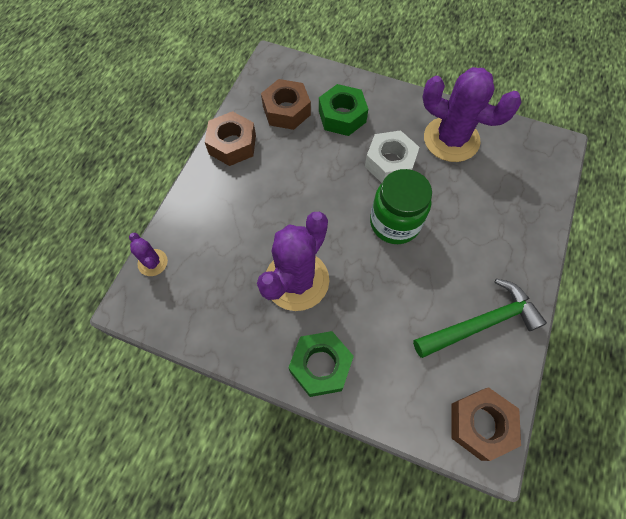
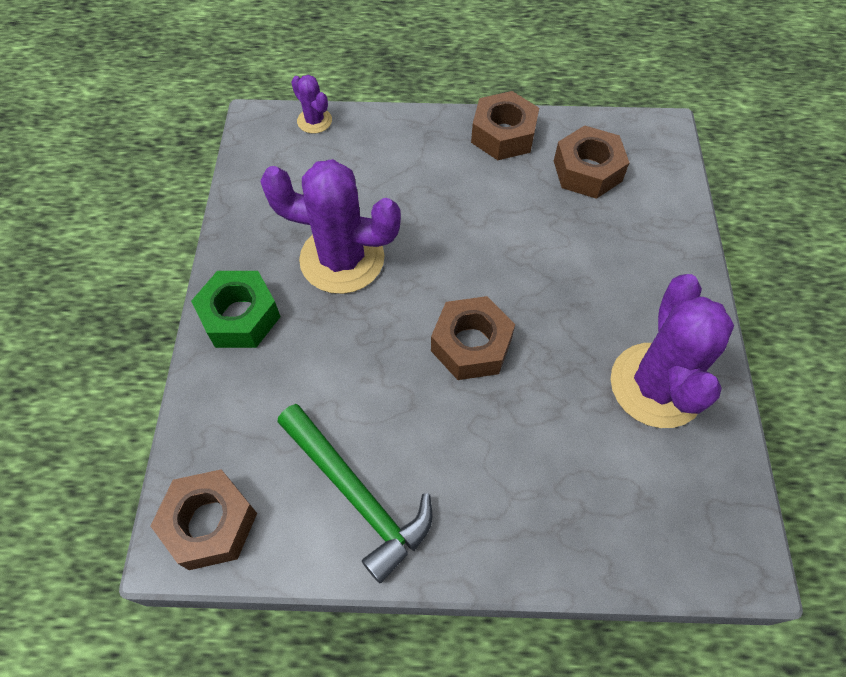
camera: 70 degrees right, 5 degrees down
(152, 262) = (314, 121): purple cactus -> purple cactus turned 75 degrees counterclockwise
(342, 116) = (615, 234): green nut -> none
(390, 163) = (568, 313): white nut -> none
(394, 223) = (471, 345): green jar -> brown nut

